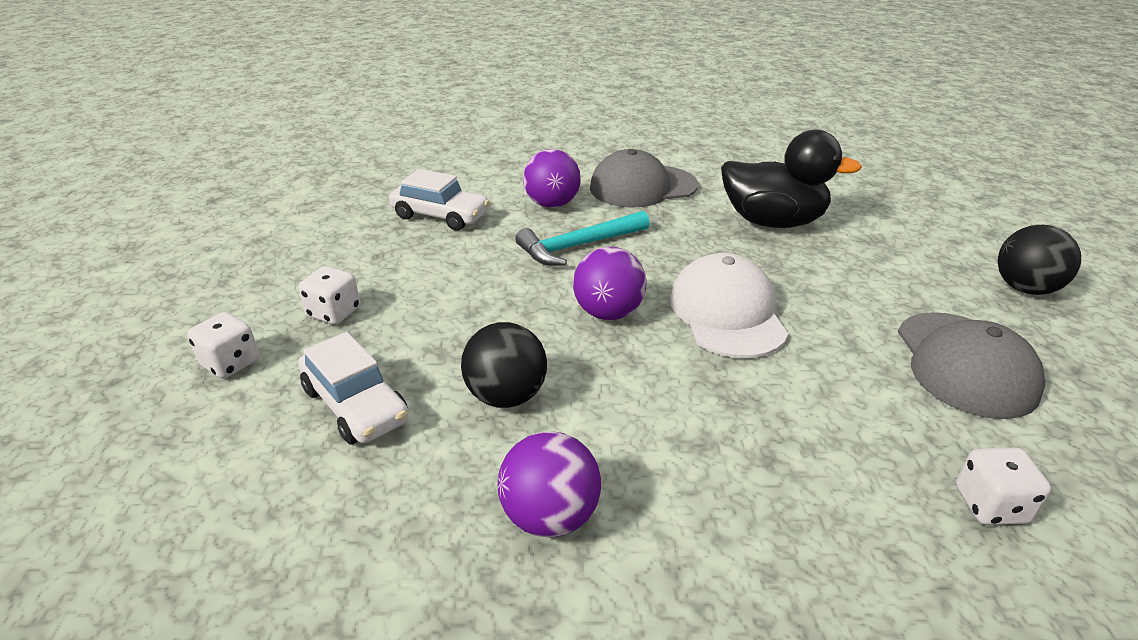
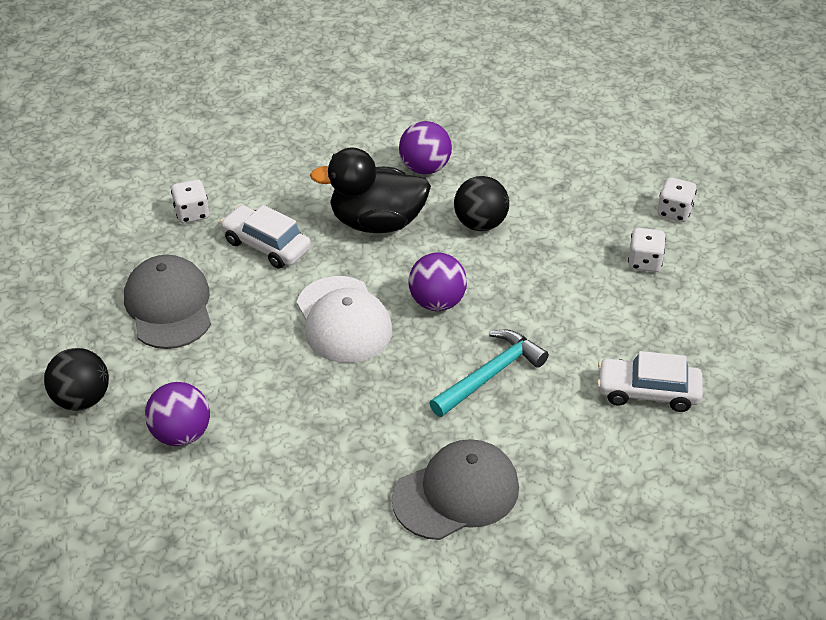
camera: 165 degrees right, 10 degrees up
(356, 405) = (569, 201): white car -> white car (266, 245)
(552, 204) = (545, 436): purple ball -> purple ball (181, 434)
(772, 222) = (304, 454): black duck -> black duck (377, 222)

